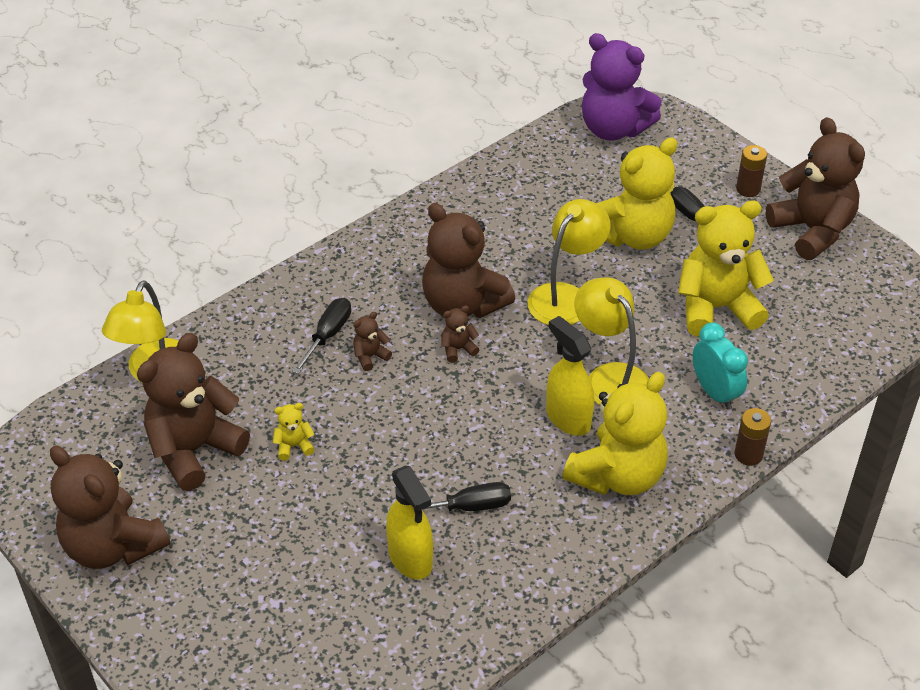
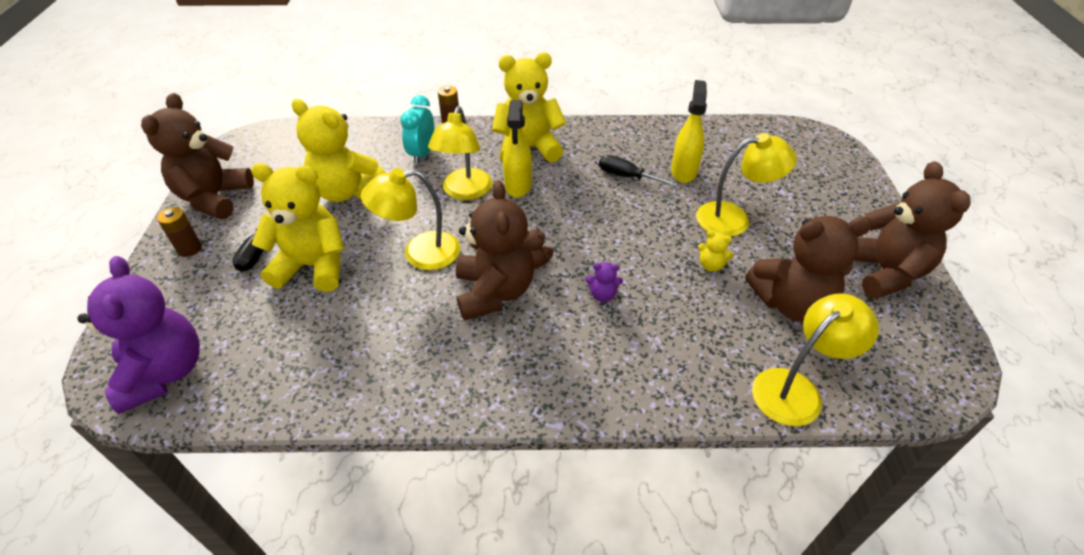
camera: 140 degrees left, 0 degrees up
(306, 521) = (734, 218): none -> yellow lamp
(327, 335) = (621, 331): black screwdriver -> none
(370, 356) = (602, 295): brown teddy bear -> purple teddy bear

